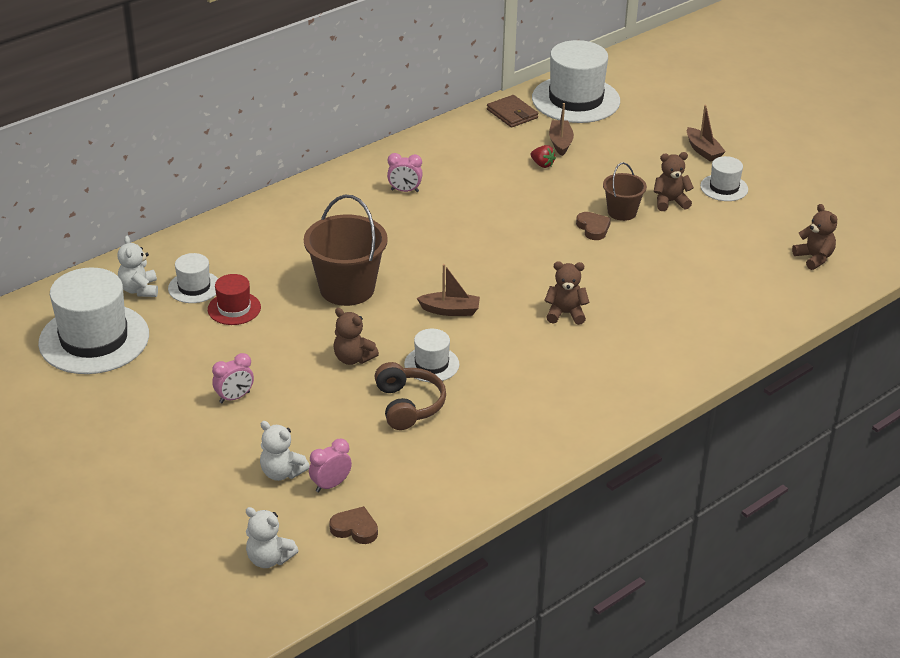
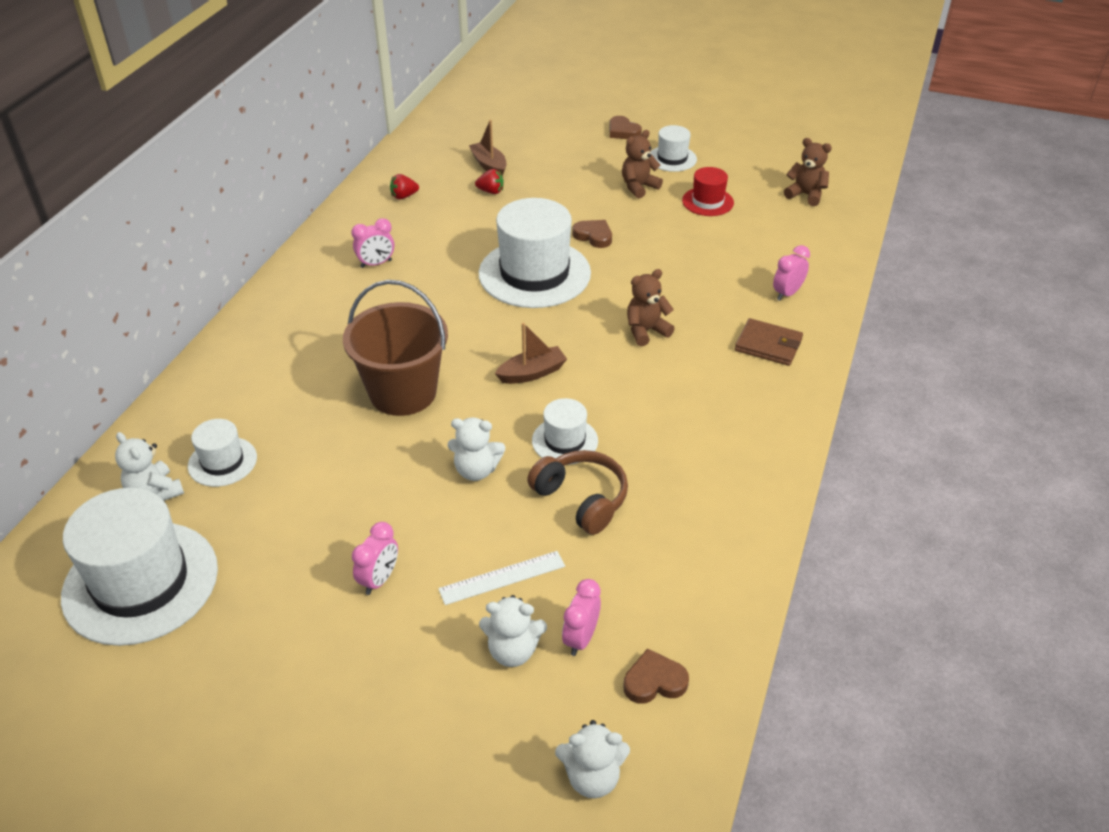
camera: 30 degrees left, 5 degrees up
(234, 308) = (291, 468): red hat -> red hat (707, 202)
(312, 429) = (502, 577): none -> white ruler
(353, 358) = (476, 470): brown teddy bear -> white teddy bear
(469, 145) = (404, 196): none -> red strawberry
(512, 114) = (419, 153): brown wallet -> brown wallet (768, 345)
(575, 100) = (467, 121): white hat -> white hat (534, 273)
(622, 212) = (605, 211): brown bucket -> none
(703, 151) = (623, 131): brown boat -> brown heart
(710, 329) = (787, 293): none -> pink clock

